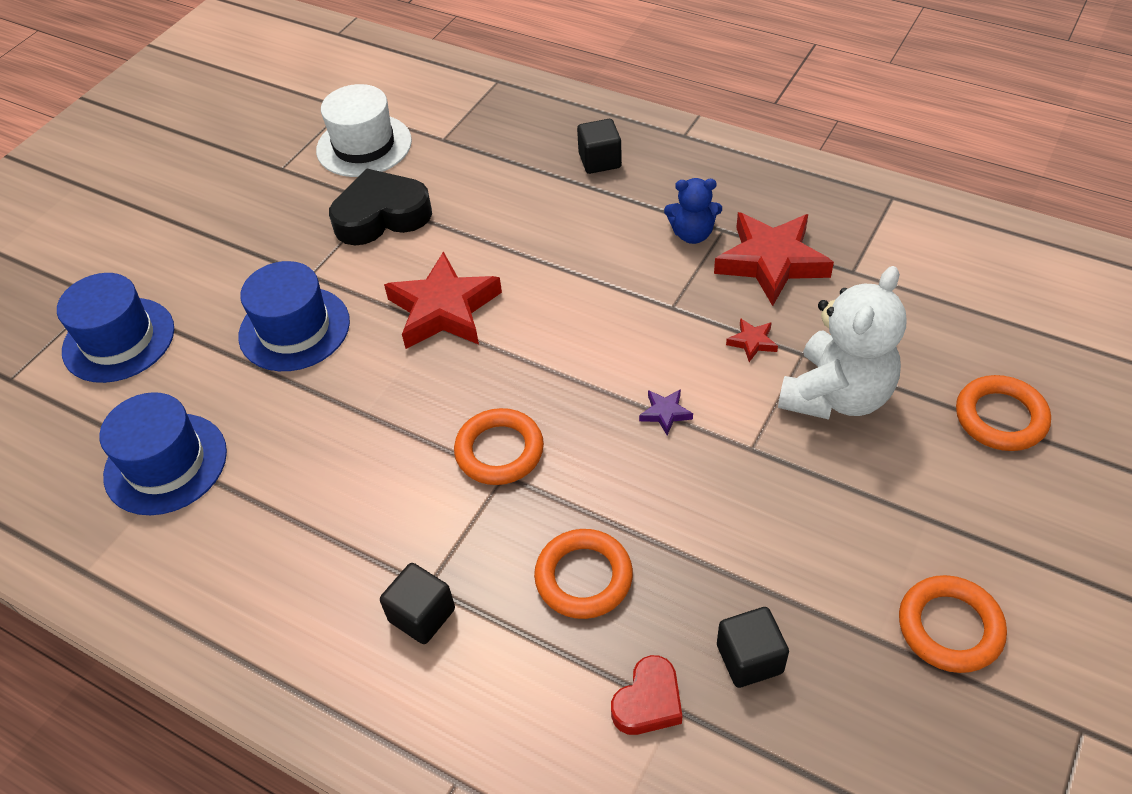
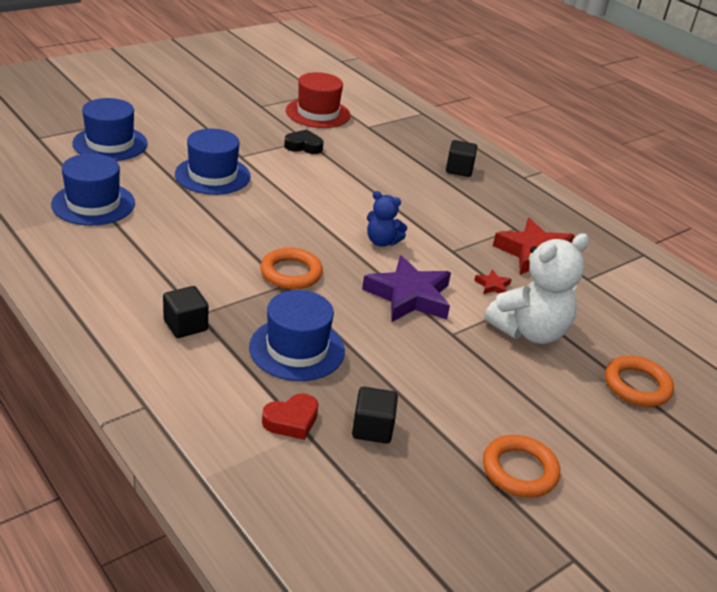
camera: 15 degrees right, 15 degrees down
(364, 145) = (318, 113): white hat -> red hat
(381, 216) = (303, 146): black heart -> black heart, size x0.57
(444, 309) = (308, 199): red star -> none
(583, 577) = (297, 349): orange ring -> blue hat
(665, 413) = (409, 296): purple star -> purple star, size x2.39
(692, 234) = (493, 223): blue teddy bear -> blue teddy bear (382, 242)

